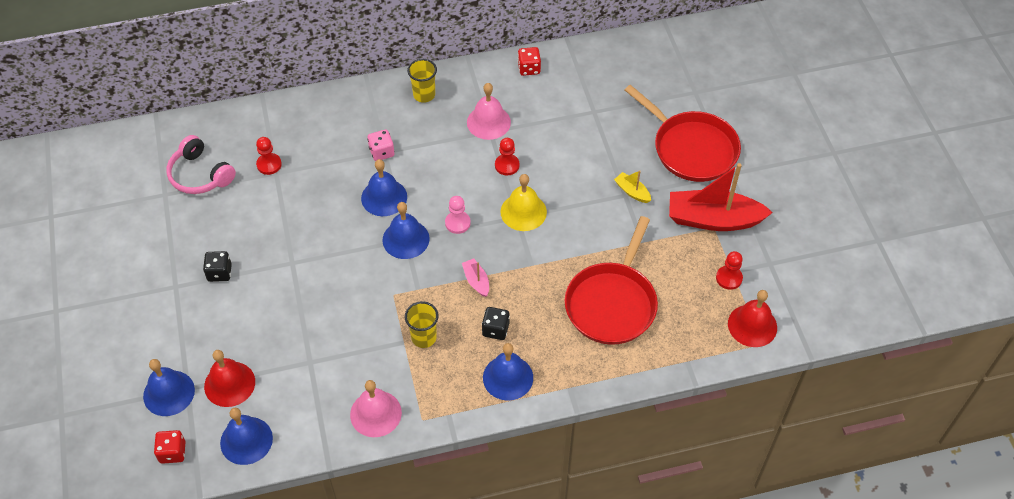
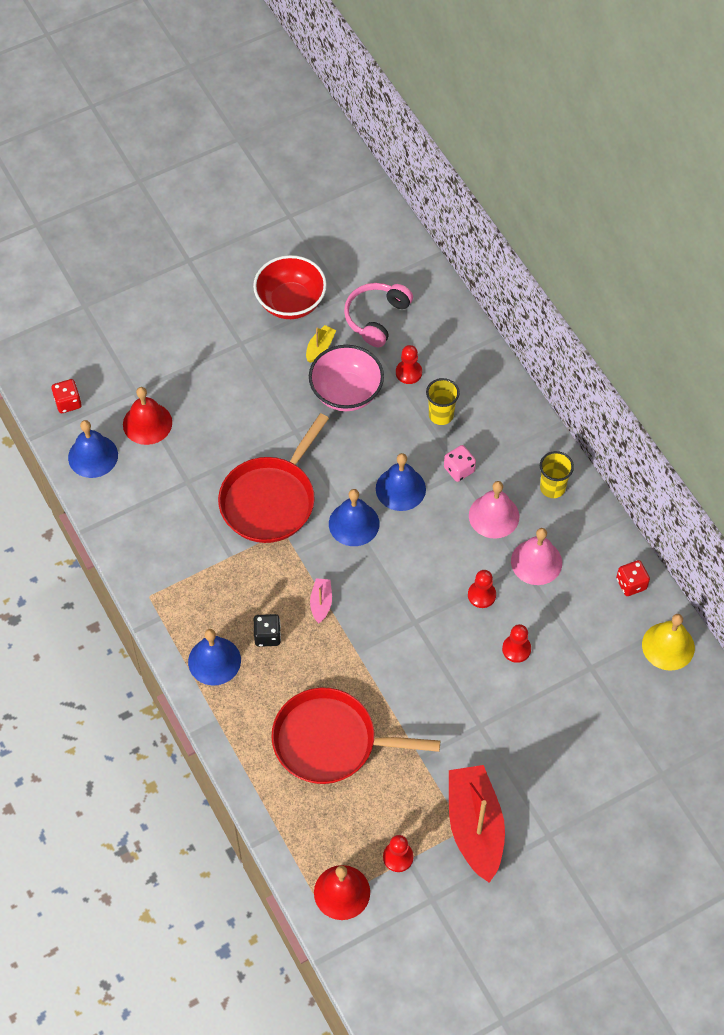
camera: 75 degrees right, 5 degrees up
(150, 236) = (291, 302): none -> red bowl
(169, 393) = (126, 378): blue bell -> none
(219, 273) = (266, 374): black dice -> none
(268, 215) = (346, 392): none -> pink bowl
(375, 413) = (146, 554): pink bell -> pink bell (494, 516)
(424, 337) = (240, 572): yellow cup -> yellow cup (441, 415)
(457, 223) = (389, 566): pink pawn -> none
(476, 281) = (321, 603): pink boat -> pink boat turned 45 degrees counterclockwise
(523, 212) = (423, 626): yellow bell -> yellow bell (668, 646)
(563, 154) = (516, 649): none -> red pawn
(632, 192) = (486, 732): yellow boat -> yellow boat (320, 347)
(691, 148) = (571, 785): red pan -> red pan (270, 500)

